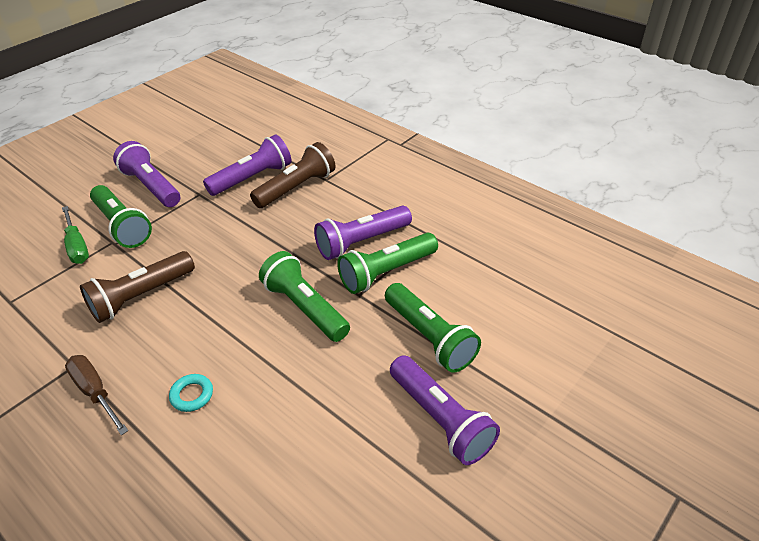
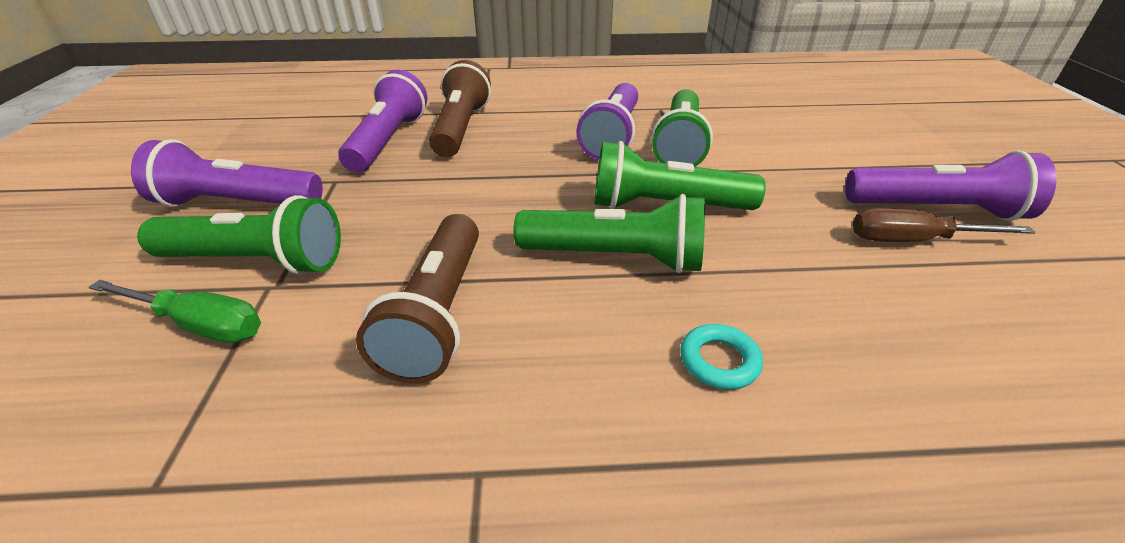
camera: 45 degrees left, 5 degrees down
(95, 392) = (586, 473): brown screwdriver -> brown screwdriver (913, 240)
(429, 337) = (806, 166): green flashlight -> green flashlight (615, 257)

